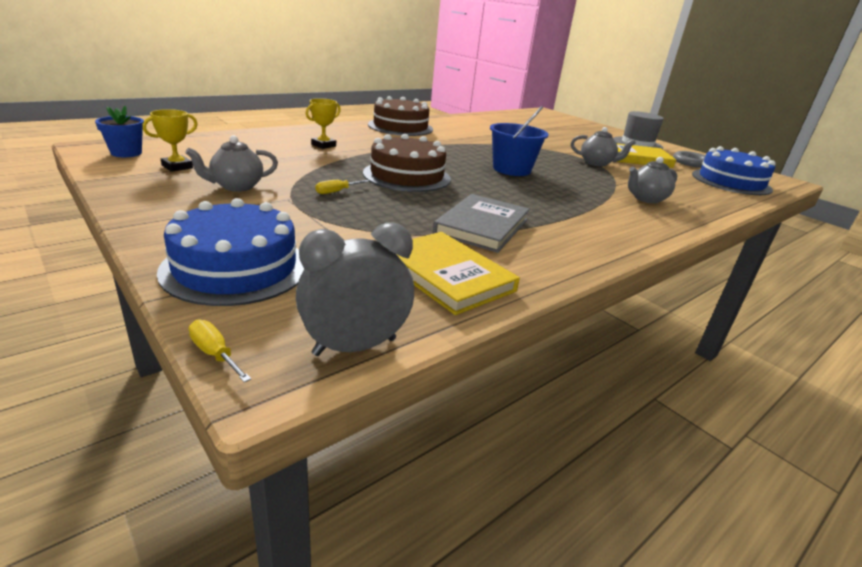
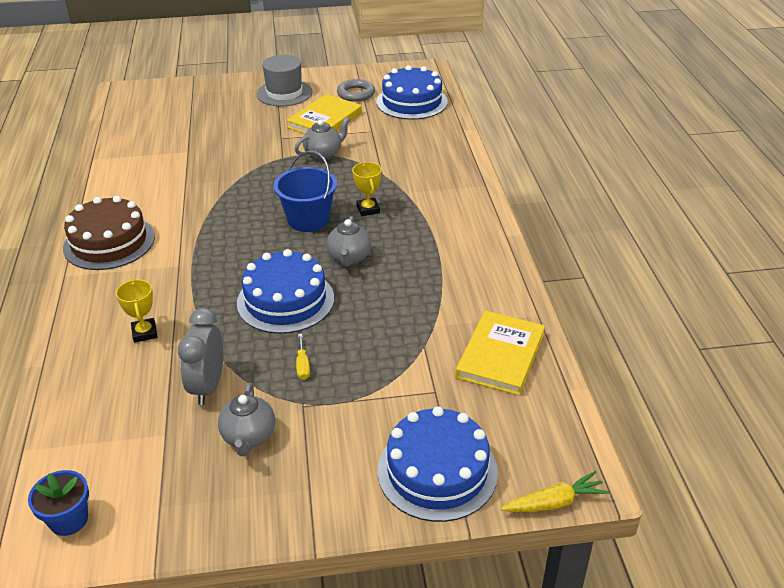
camera: 55 degrees left, 10 degrees up
(177, 167) = (154, 477): yellow trophy -> yellow trophy (368, 209)
(215, 354) = (554, 502): yellow screwdriver -> yellow carrot
(355, 346) = (571, 433): grey clock -> grey clock (208, 386)
(407, 176) = (285, 300): brown cake -> blue cake
(446, 275) = (500, 355): yellow book -> yellow book turned 60 degrees counterclockwise
(482, 226) = (428, 300): grey book -> none
(646, 199) = (421, 175): grey teapot -> grey teapot (349, 258)

